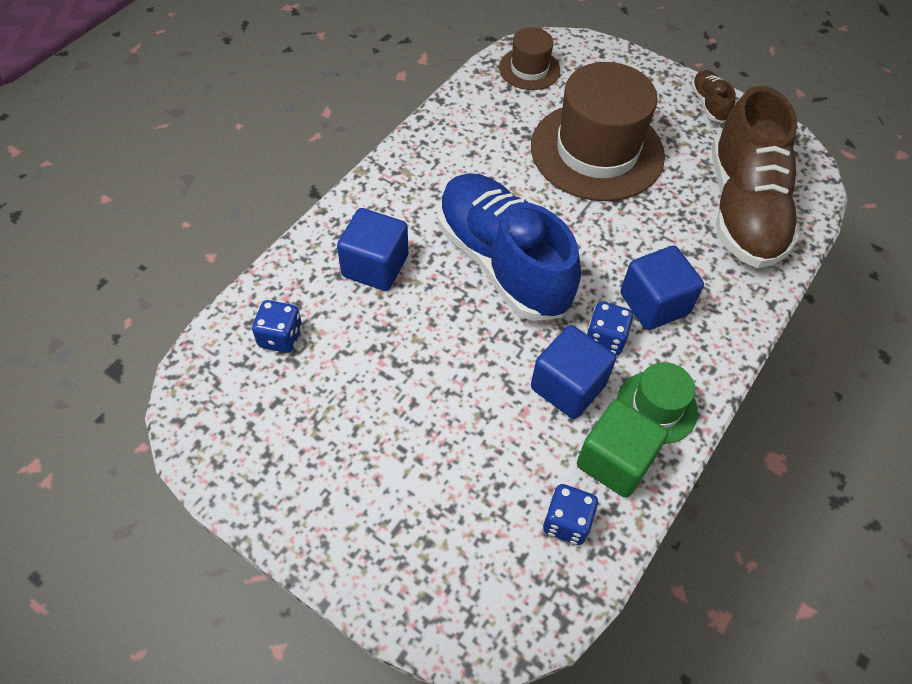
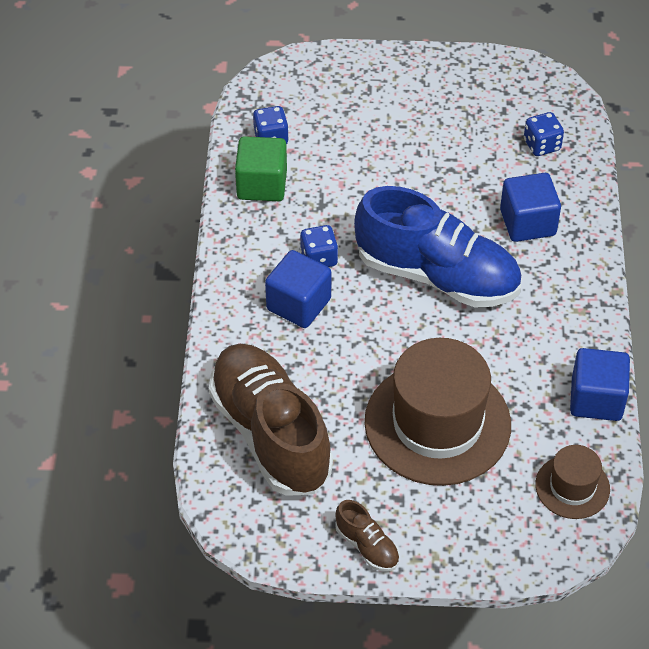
camera: 150 degrees right, 5 degrees down
(568, 386) = (323, 213): blue cube -> blue cube (596, 399)
(656, 407) = (253, 231): green hat -> none

